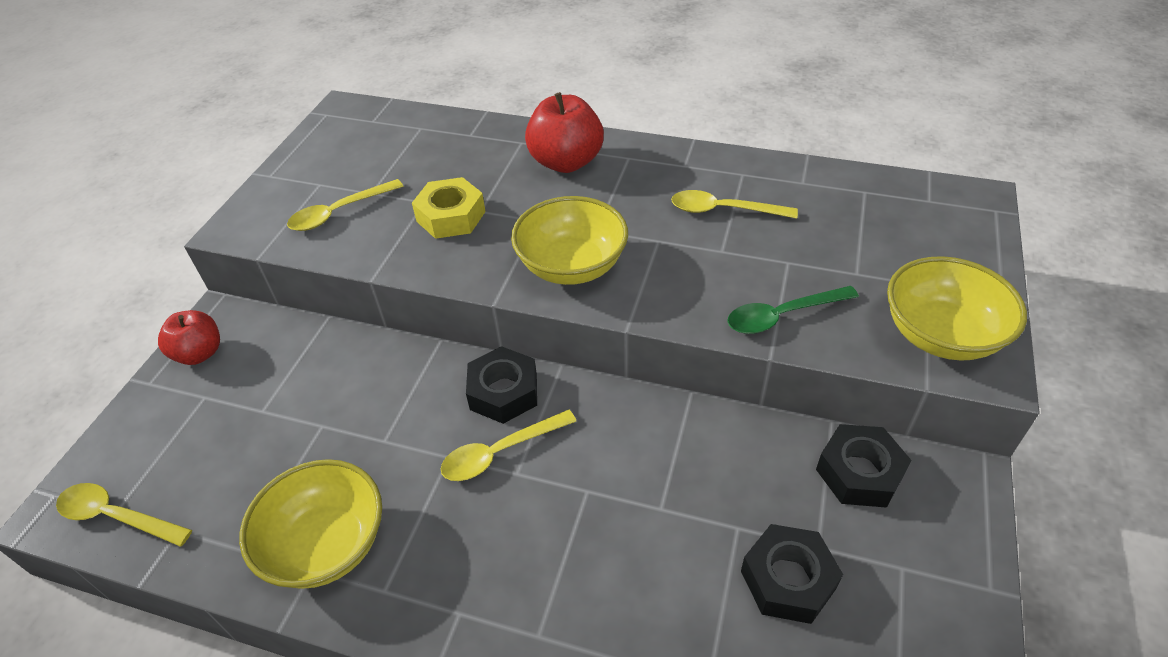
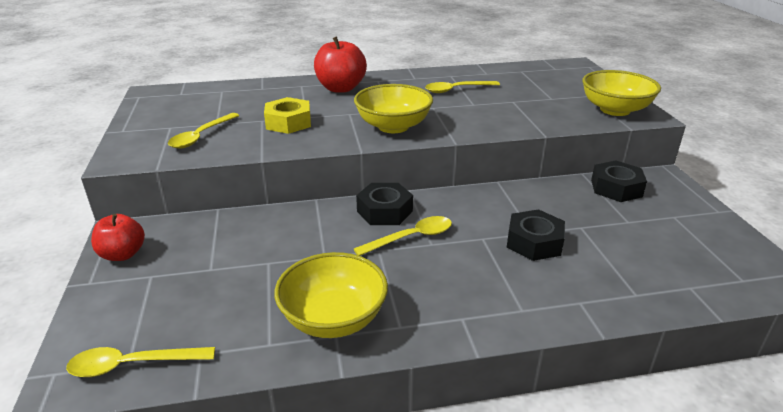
camera: 30 degrees left, 15 degrees down
(500, 452) = (411, 238): yellow spoon -> yellow spoon turned 150 degrees counterclockwise
(782, 316) = (533, 120): green spoon -> none
(788, 579) = (628, 238): black nut -> black nut (534, 242)

